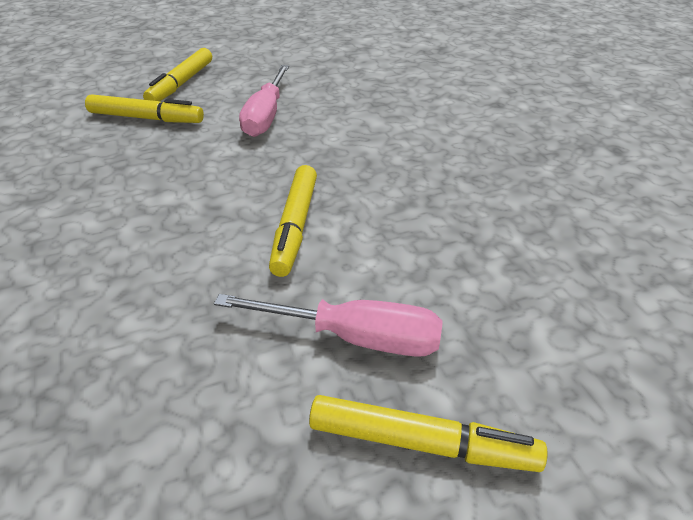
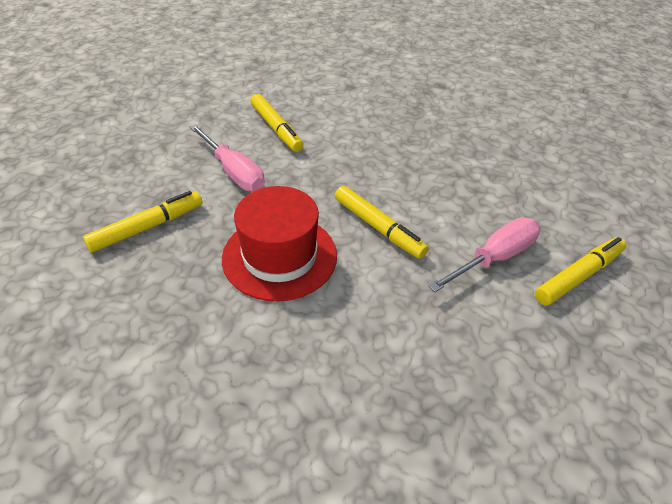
camera: 50 degrees left, 5 degrees up
(181, 84) = (118, 185): yellow marker -> yellow marker (276, 128)
(181, 192) = (279, 256): none -> red hat

